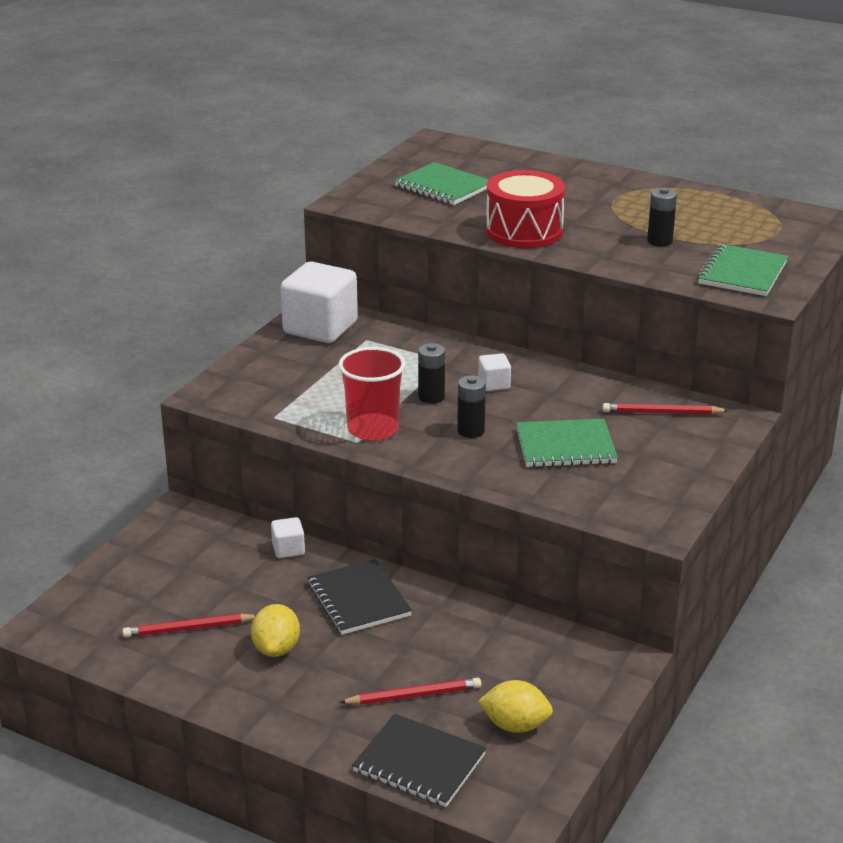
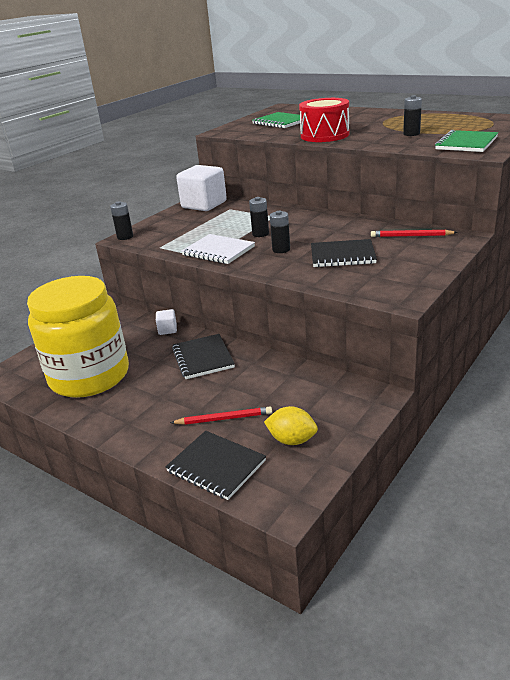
camera: 10 degrees right, 0 degrees up
(188, 629) = (89, 376): red pencil -> yellow jar
(208, 393) = (125, 237): none -> black battery
(276, 649) = (141, 388): yellow lemon -> none
(373, 429) = (218, 251): red cup -> white notebook
(494, 384) = (302, 226): white cube -> none
(565, 446) = (342, 255): green notebook -> black notebook

